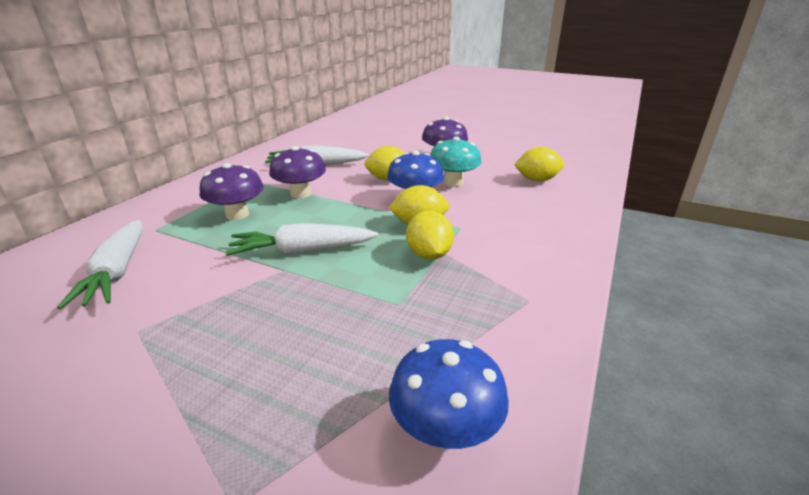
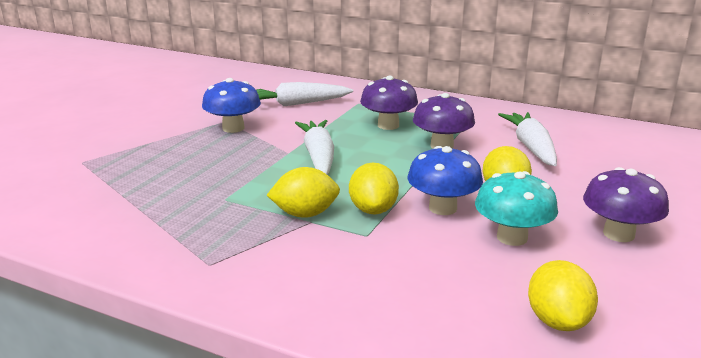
camera: 90 degrees right, 5 degrees down
(445, 429) = (87, 214): blue mushroom -> blue mushroom (233, 128)

